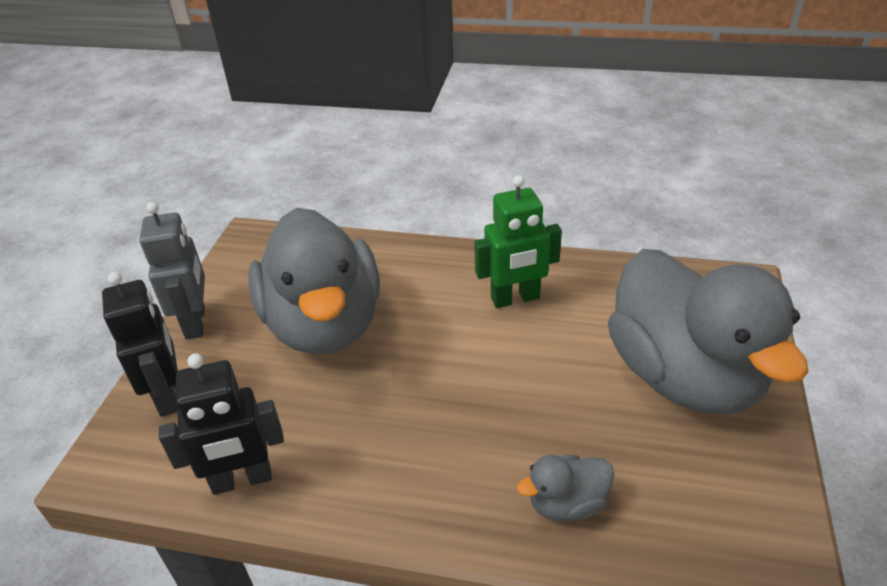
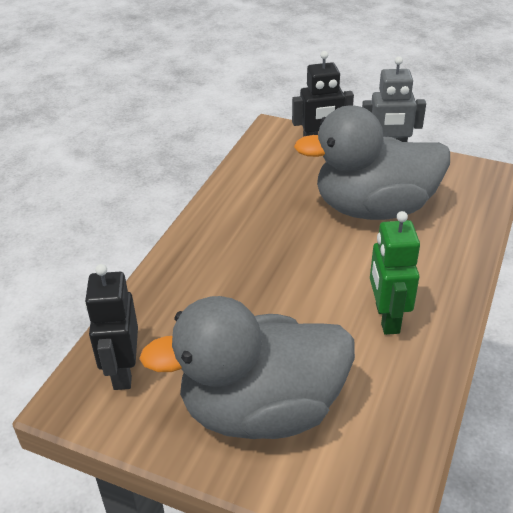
camera: 100 degrees right, 0 degrees up
(242, 480) = (244, 175): black robot -> black robot (123, 371)
(566, 504) = (170, 305): grey duck -> none

